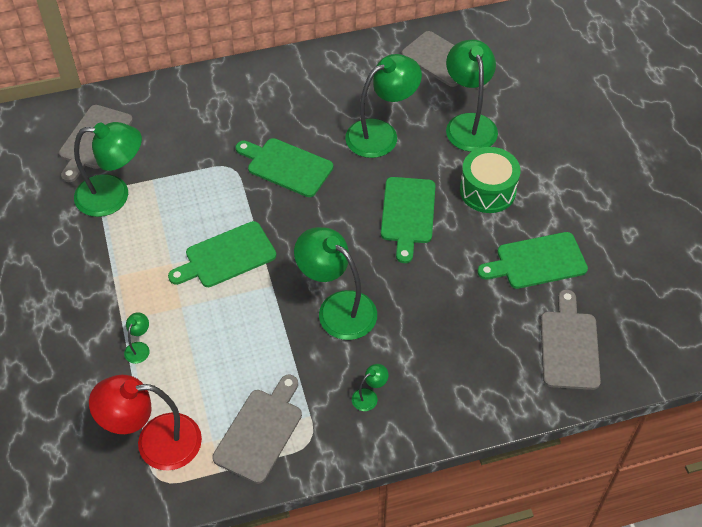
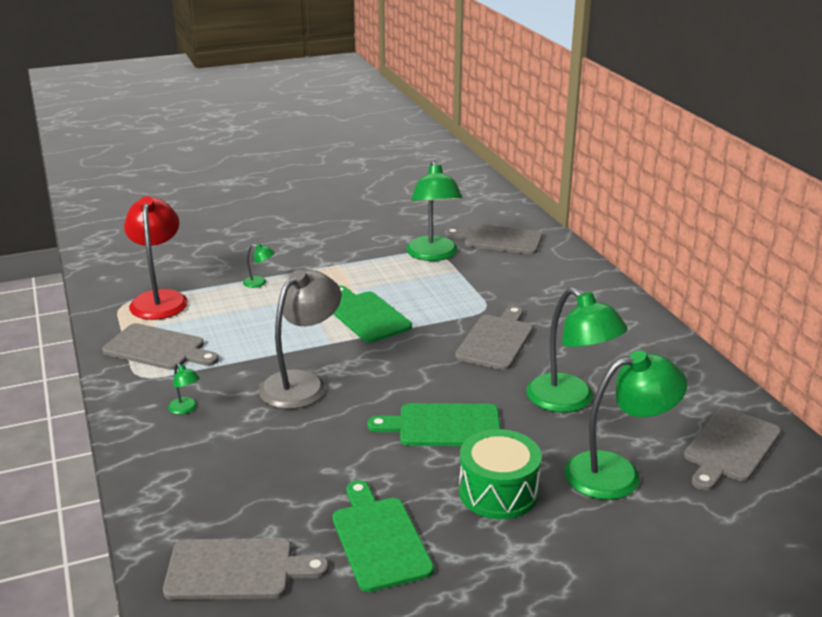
camera: 85 degrees right, 25 degrees down
(286, 166) = (496, 340): green cutting board -> grey cutting board
(337, 308) = (302, 383): green lamp -> grey lamp

